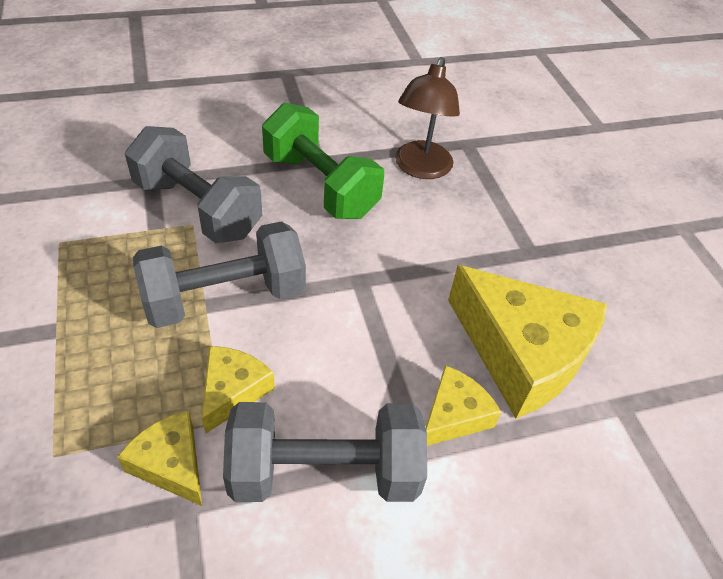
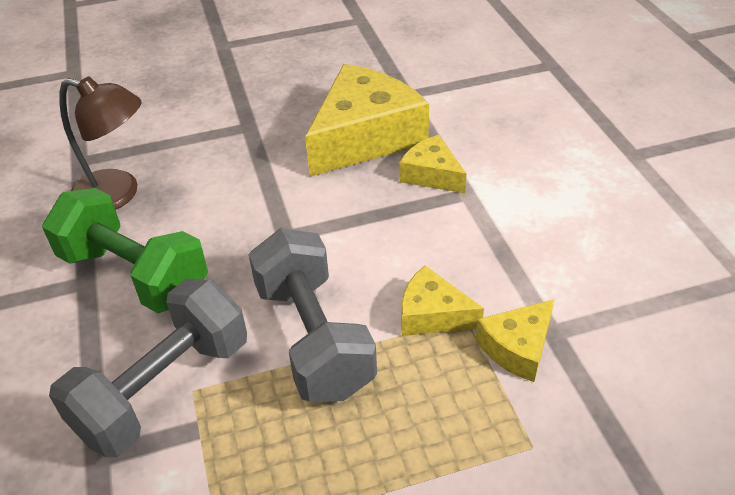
camera: 85 degrees left, 5 degrees down
(320, 185) = (135, 275): green dumbbell -> green dumbbell turned 75 degrees clockwise
(324, 472) = (499, 245): grey dumbbell -> none

